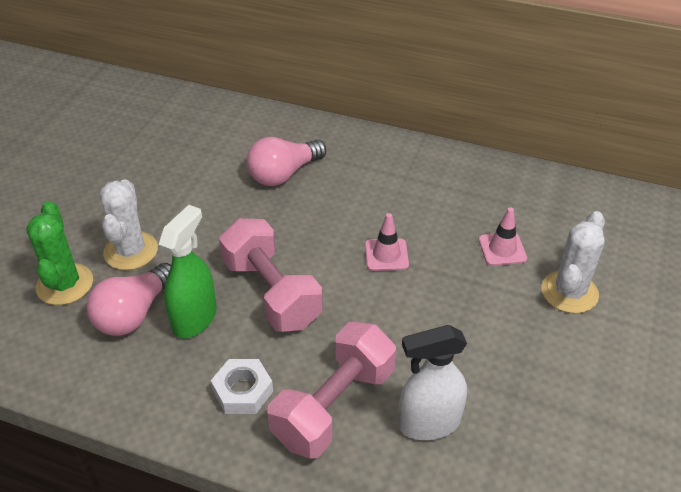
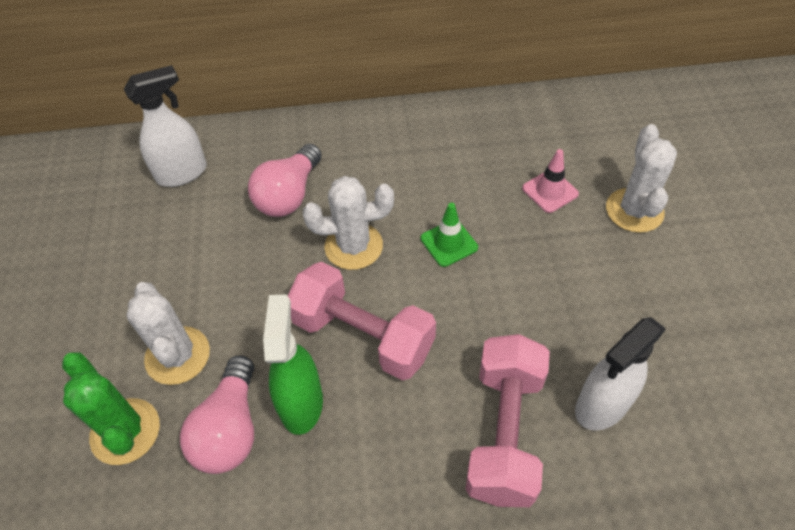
camera: 25 degrees left, 10 degrees up
(215, 131) = (182, 173): none -> white spray bottle
(243, 391) = (405, 462): white nut -> none
(308, 228) = (353, 246): none -> white cactus
(386, 255) = (449, 243): pink traffic cone -> green traffic cone

